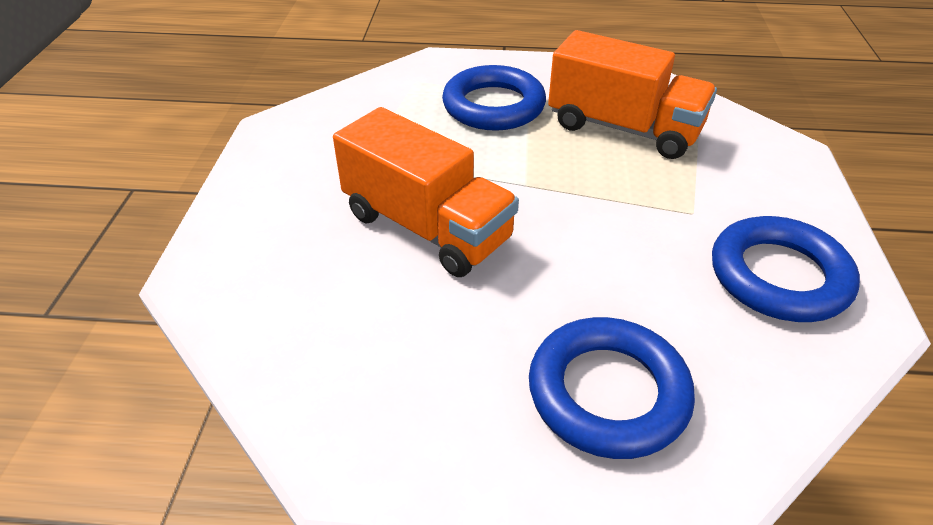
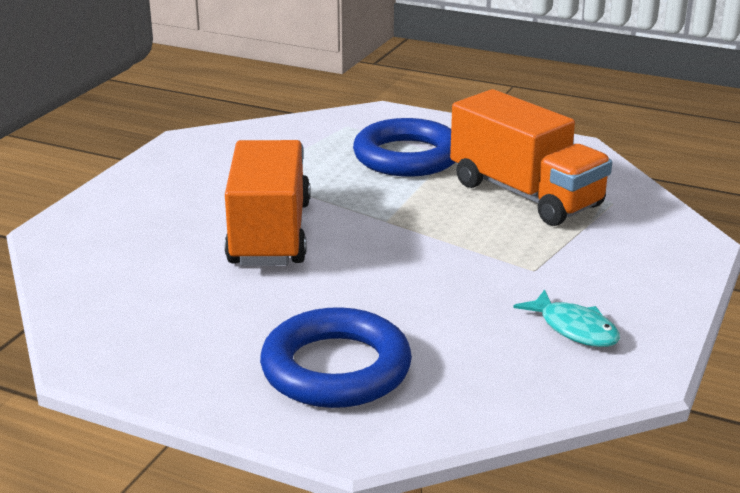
camera: 20 degrees right, 15 degrees down
(427, 227) = (270, 234): orange truck -> orange truck turned 150 degrees counterclockwise
(778, 276) = (574, 329): blue ring -> turquoise fish

